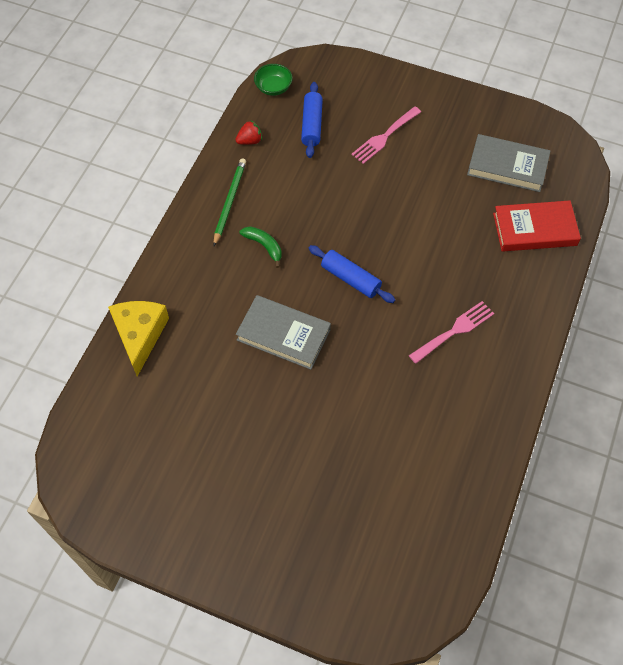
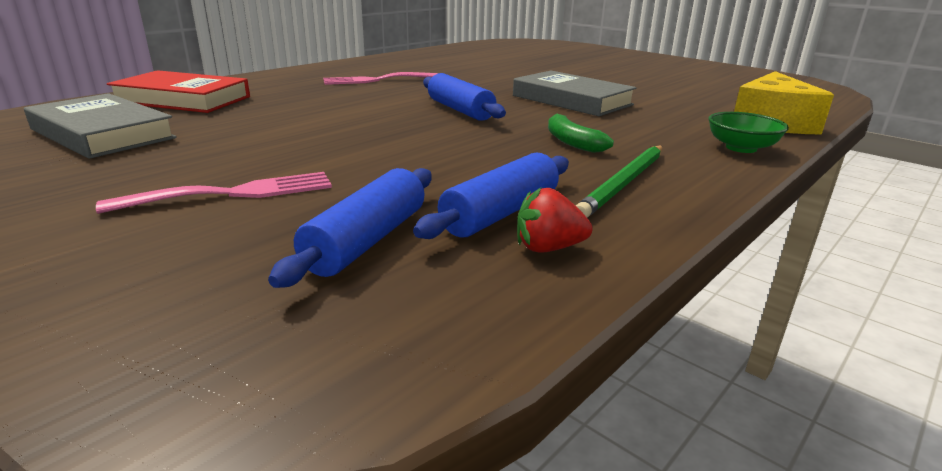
camera: 160 degrees left, 35 degrees down
(273, 88) = (404, 347): green bowl -> green bowl (741, 148)
(274, 158) = (500, 213): none -> blue rolling pin

